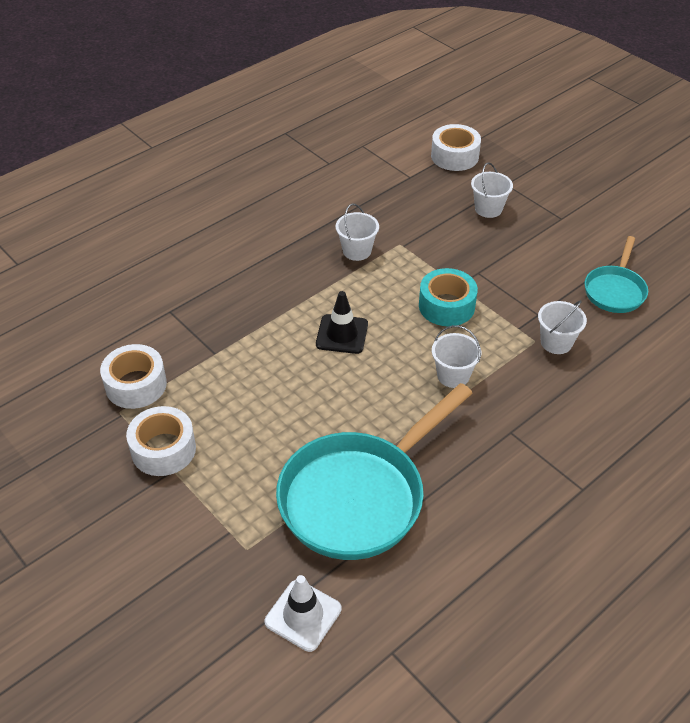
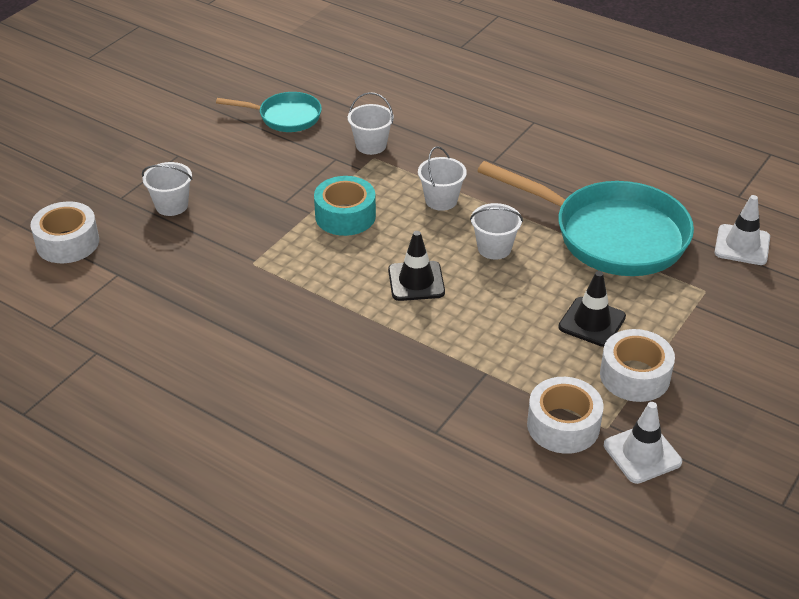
camera: 105 degrees left, 5 degrees down
(80, 425) = (642, 454): none -> white traffic cone
(242, 440) = (592, 322): none -> black traffic cone
(357, 251) = (275, 294): white bucket -> white bucket (494, 248)

